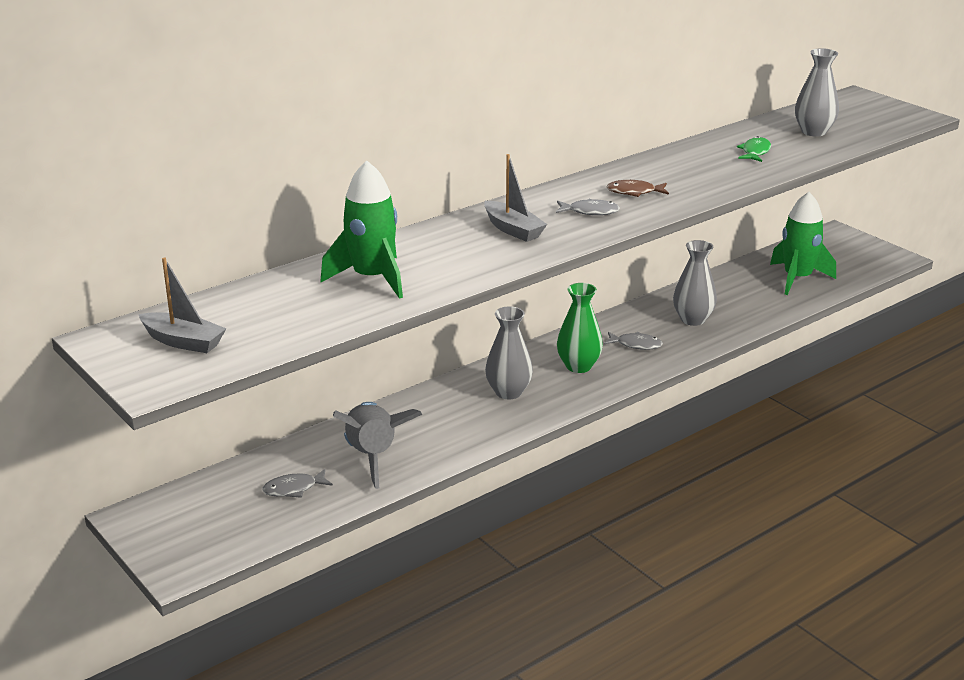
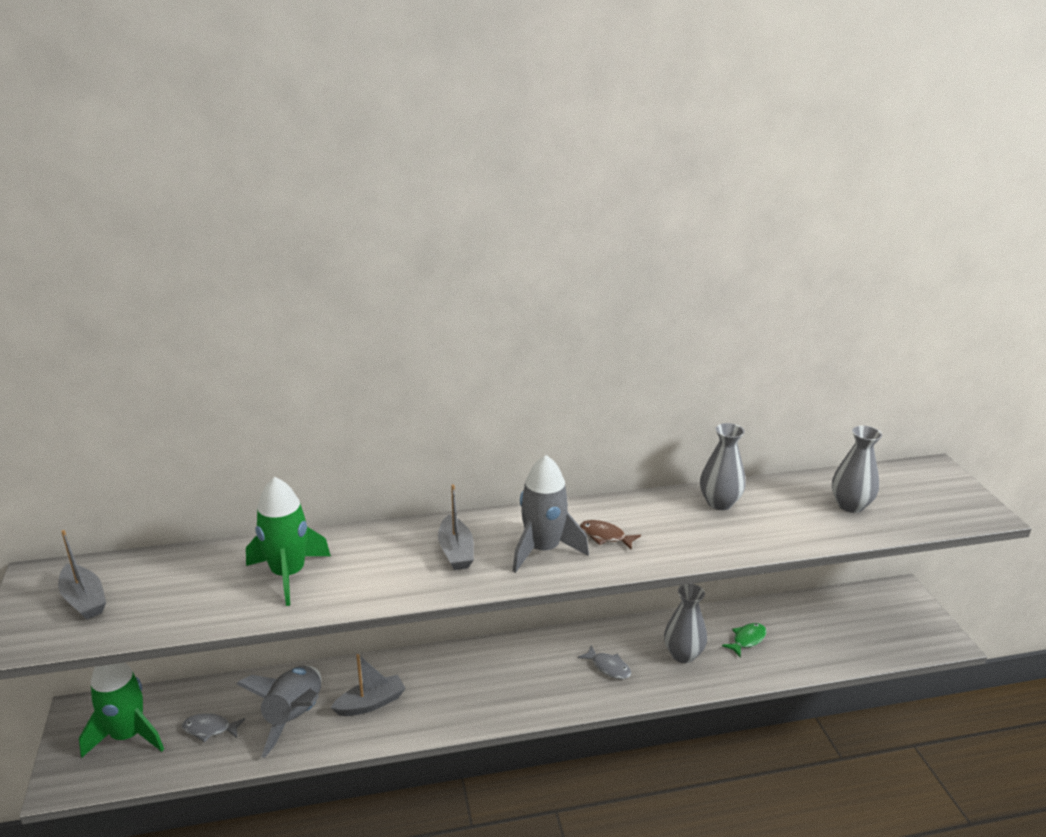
camera: 25 degrees right, 0 degrees up
(439, 427) = (370, 703): none -> grey boat
(508, 392) = (457, 684): grey vase -> grey vase (719, 503)
(578, 366) = (538, 675): green vase -> none
(590, 212) = (543, 549): grey fish -> grey rocket
(755, 152) = (767, 516): green fish -> green fish (747, 640)
(797, 279) = (822, 636): green rocket -> green rocket (127, 735)

